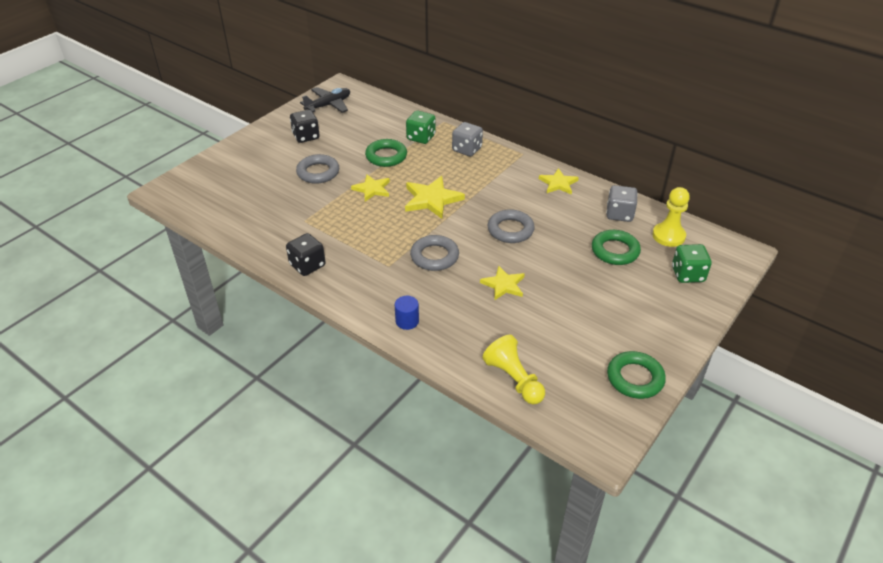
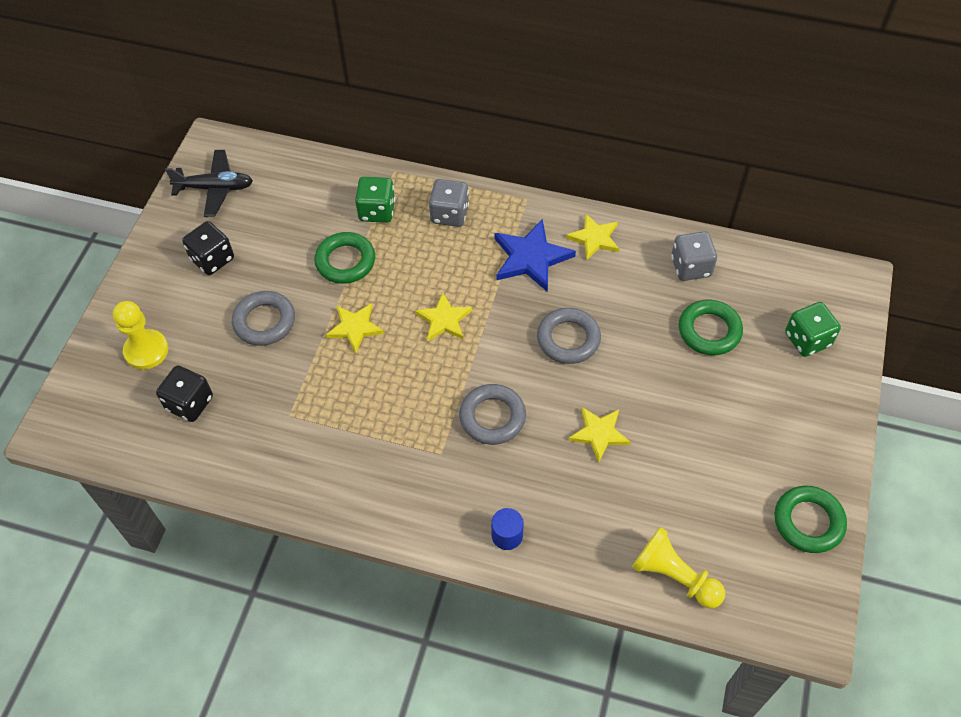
camera: 20 degrees left, 15 degrees up
(307, 265) = (333, 491): black dice -> black dice (189, 403)
(328, 105) = (215, 188): black plane -> black plane turned 60 degrees clockwise
(432, 199) = (444, 320): yellow star -> yellow star, size x0.66
(508, 183) = (531, 258): none -> blue star
(668, 236) = (762, 284): yellow pawn -> yellow pawn (146, 351)

